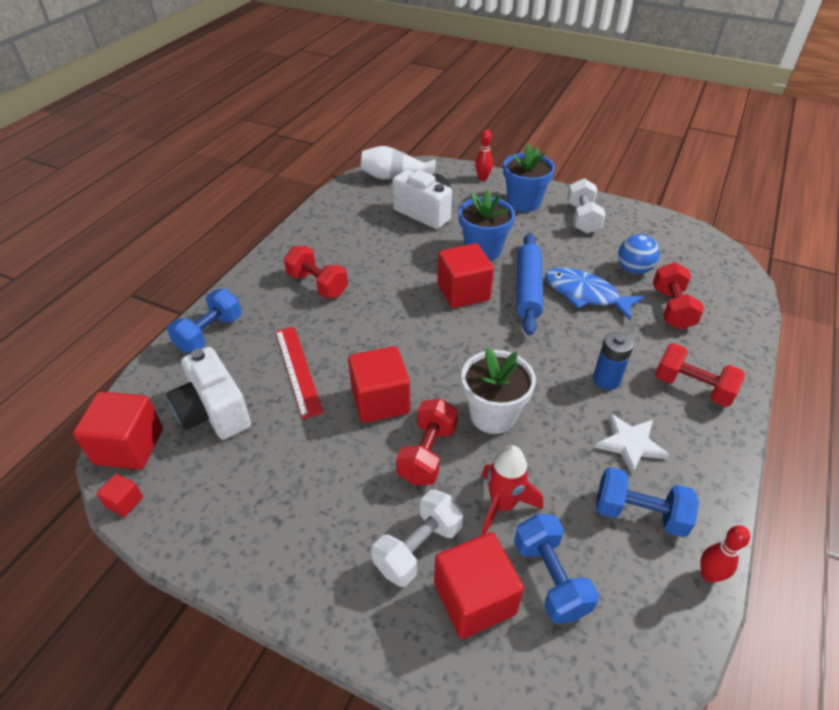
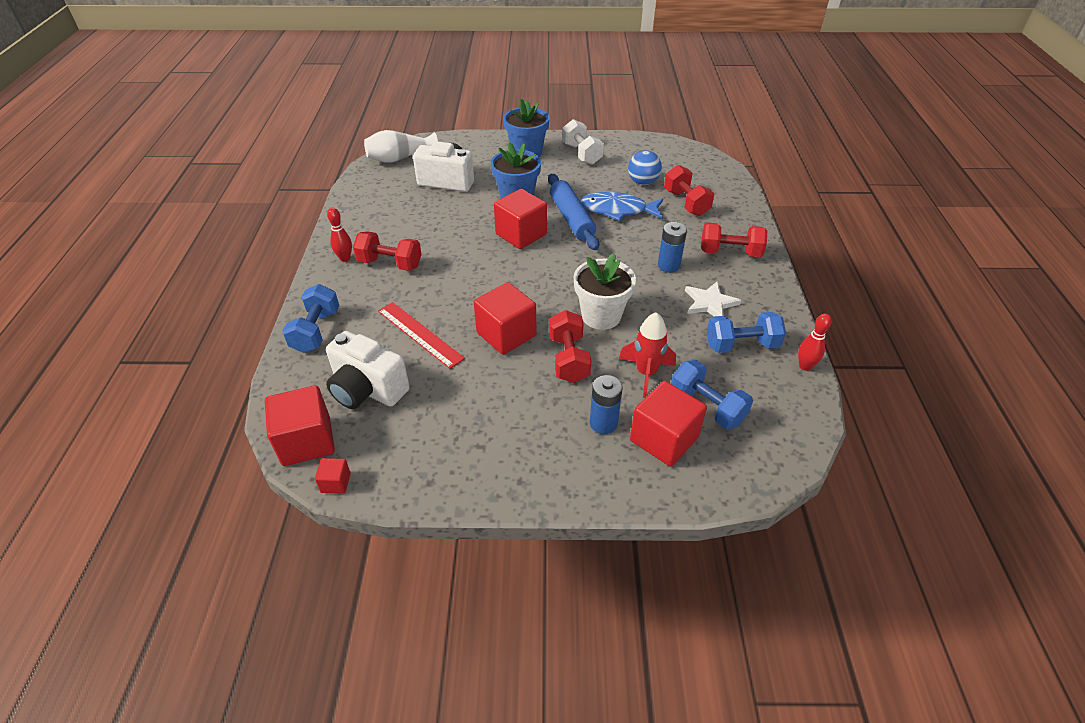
camera: 25 degrees left, 0 degrees up
(418, 548) = (603, 423): white dumbbell -> blue battery
(482, 178) = (480, 141): red bowling pin -> red bowling pin (345, 258)

